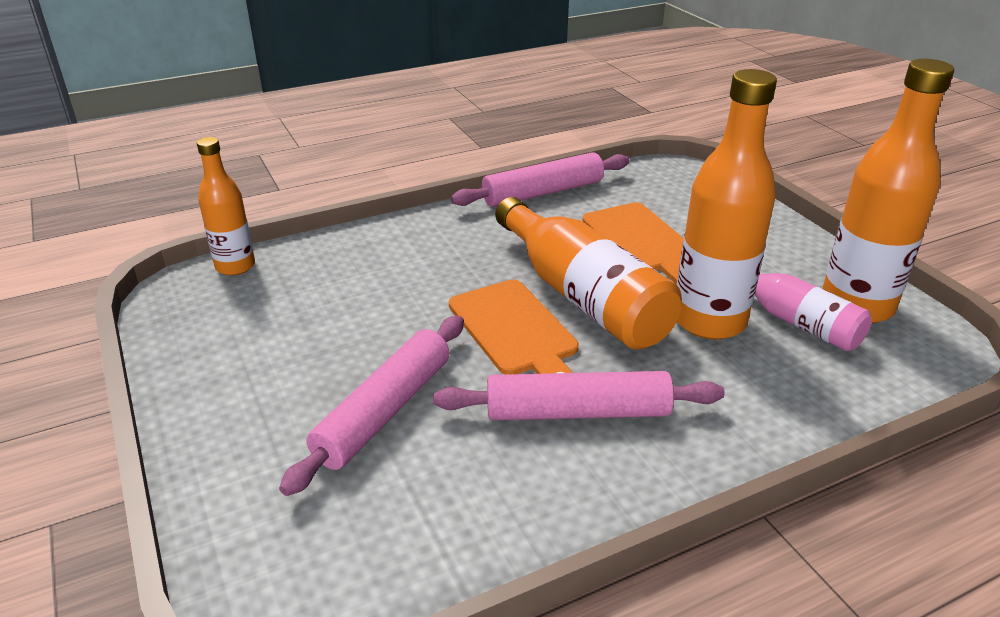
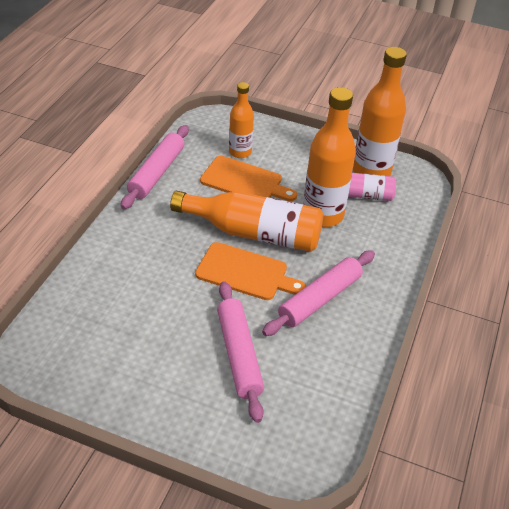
camera: 45 degrees left, 10 degrees up
(235, 266) = (40, 325): orange bottle -> orange bottle (240, 152)

